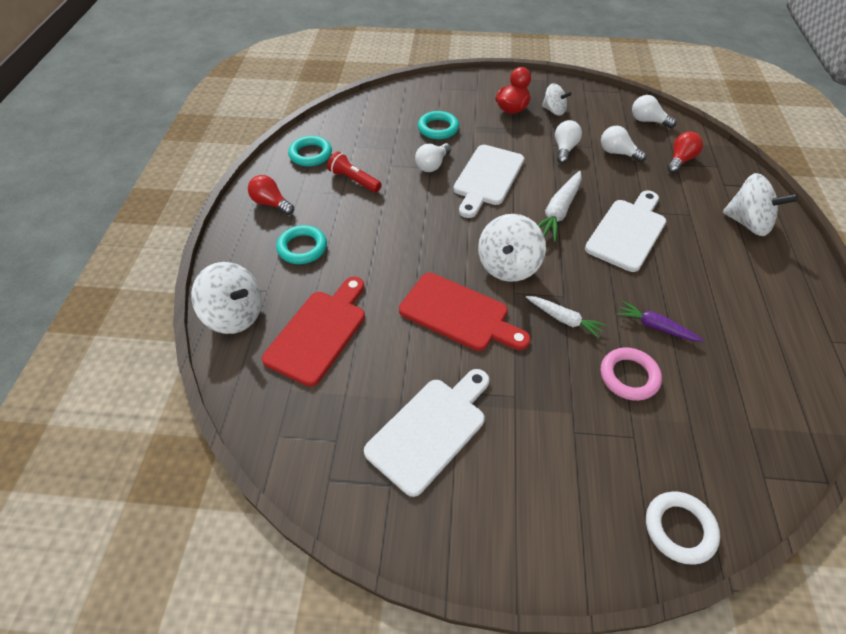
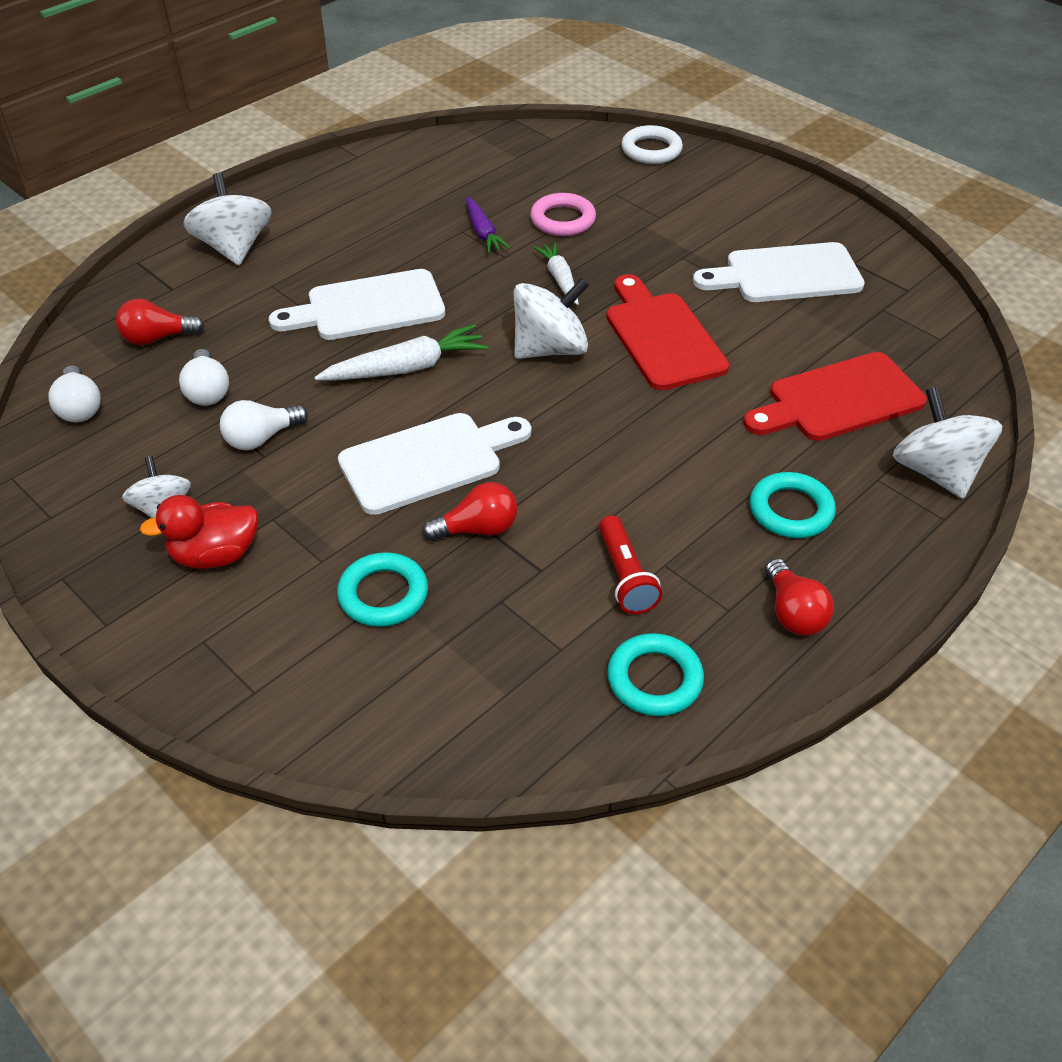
camera: 140 degrees left, 5 degrees down
(432, 165) = (477, 529): white light bulb -> red light bulb

